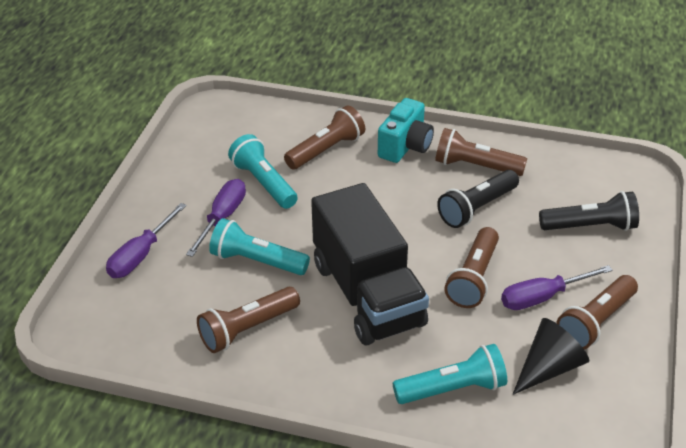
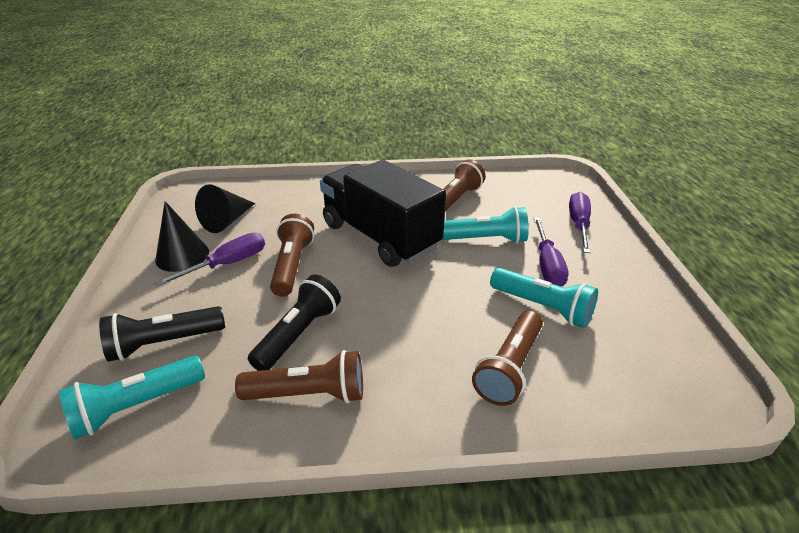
camera: 160 degrees right, 5 degrees down
(405, 146) = (413, 402): turquoise camera -> none
(453, 389) = (297, 198): turquoise flashlight -> turquoise flashlight (137, 406)
(595, 322) = (182, 255): brown flashlight -> black cone

